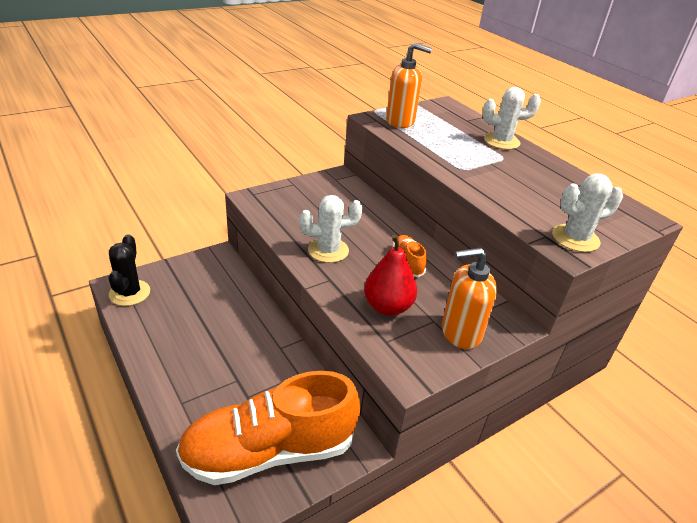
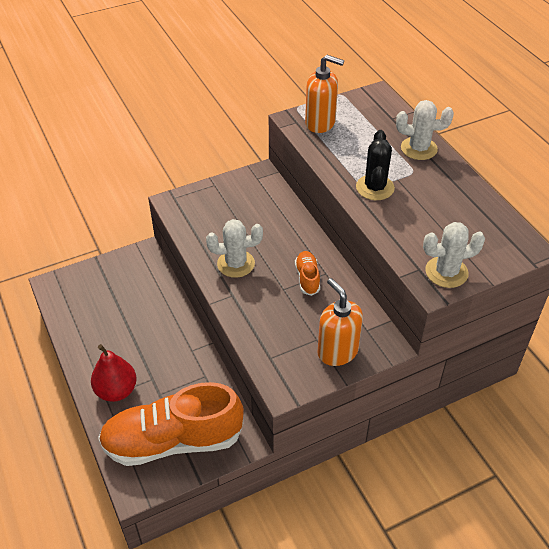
camera: 10 degrees right, 10 degrees up
(129, 293) = (64, 292): black cactus -> black cactus (375, 187)
(387, 307) = (278, 324): red pear -> red pear (116, 390)
(460, 332) = (337, 351): orange soap dispenser -> orange soap dispenser turned 60 degrees clockwise

